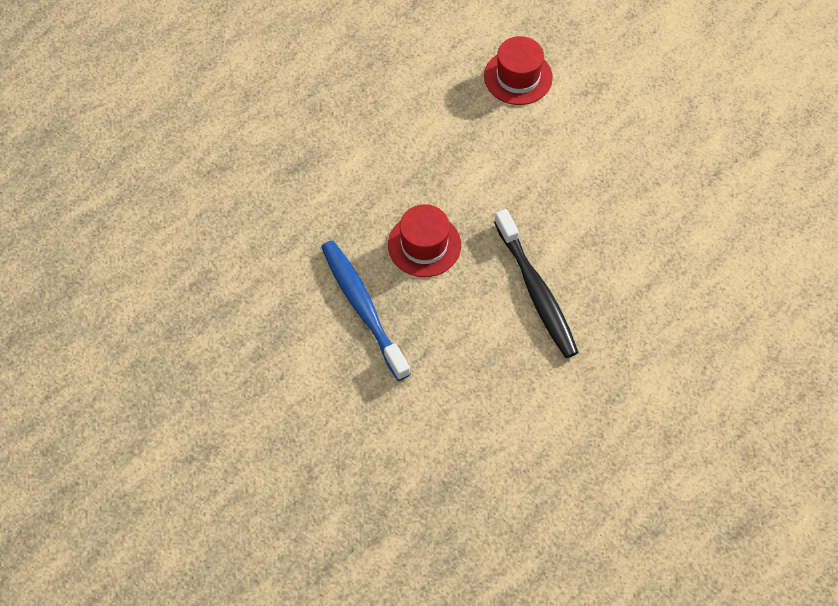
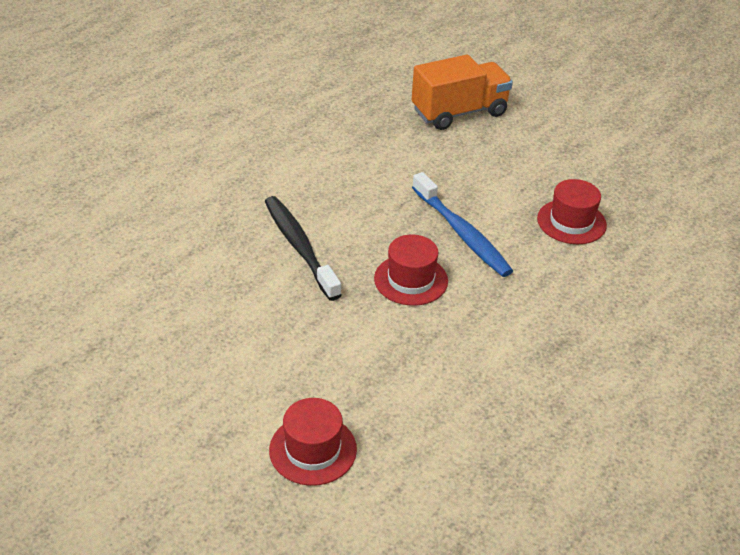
camera: 175 degrees right, 20 degrees down
(239, 322) = (571, 222): none -> red hat
(330, 531) = (459, 112): none -> orange truck

